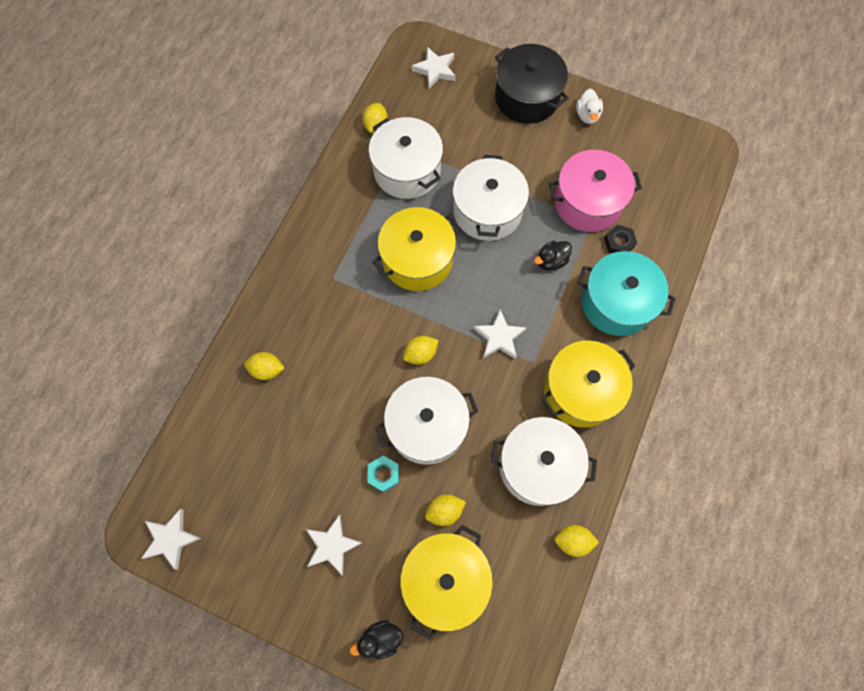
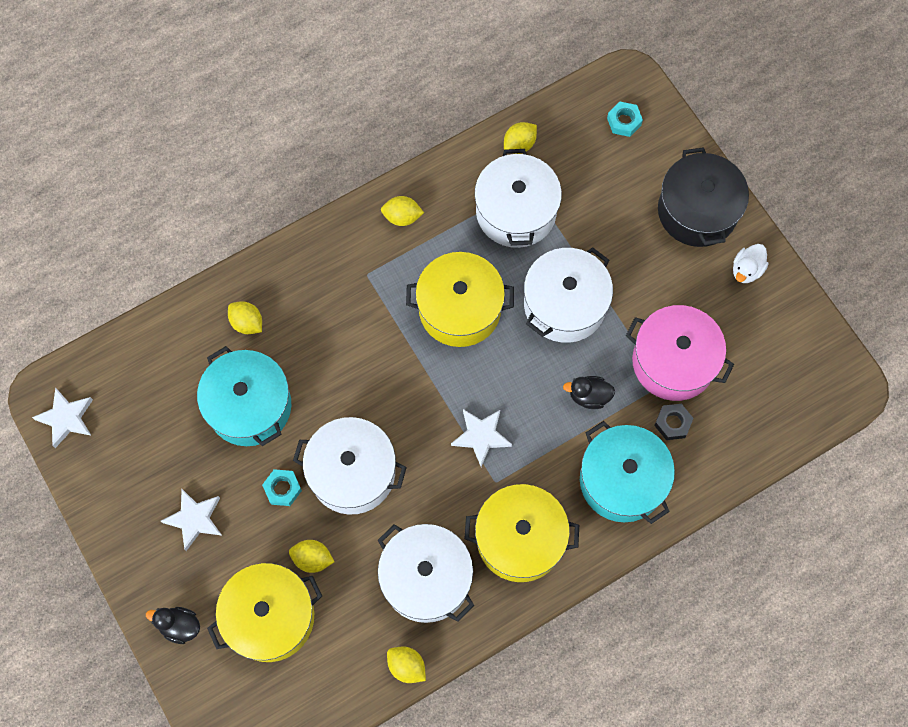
camera: 35 degrees right, 0 degrees up
(313, 430) = (249, 406): none -> turquoise pot
(421, 354) = (396, 402): yellow lemon -> yellow lemon (402, 217)
(435, 70) = (624, 121): white star -> turquoise nut

